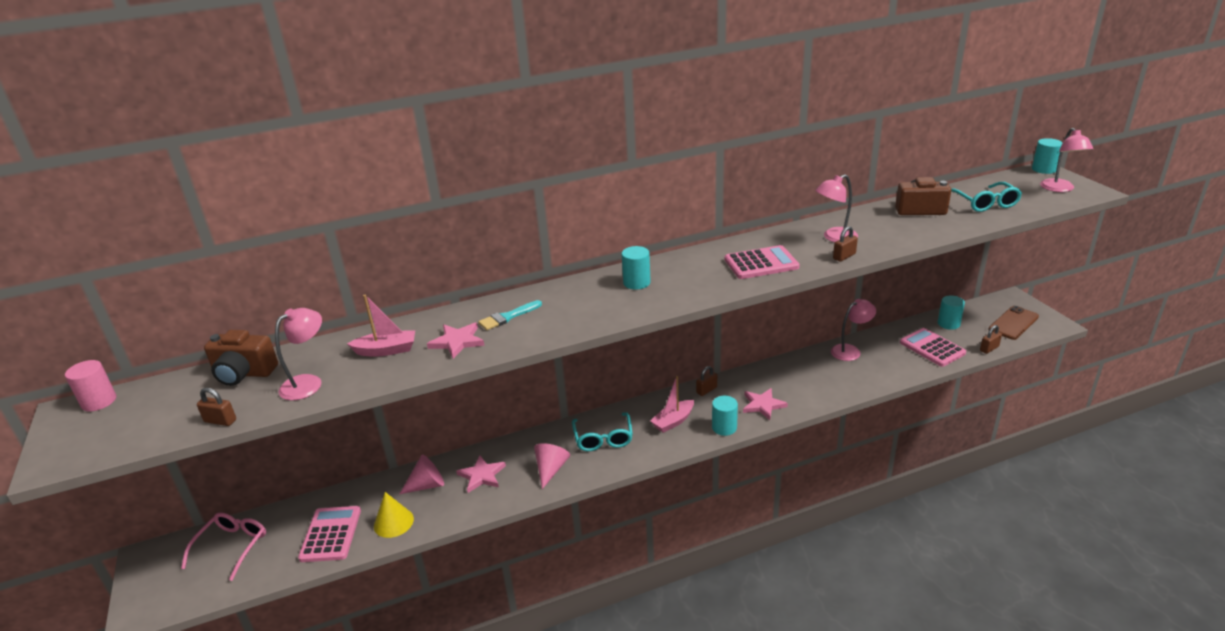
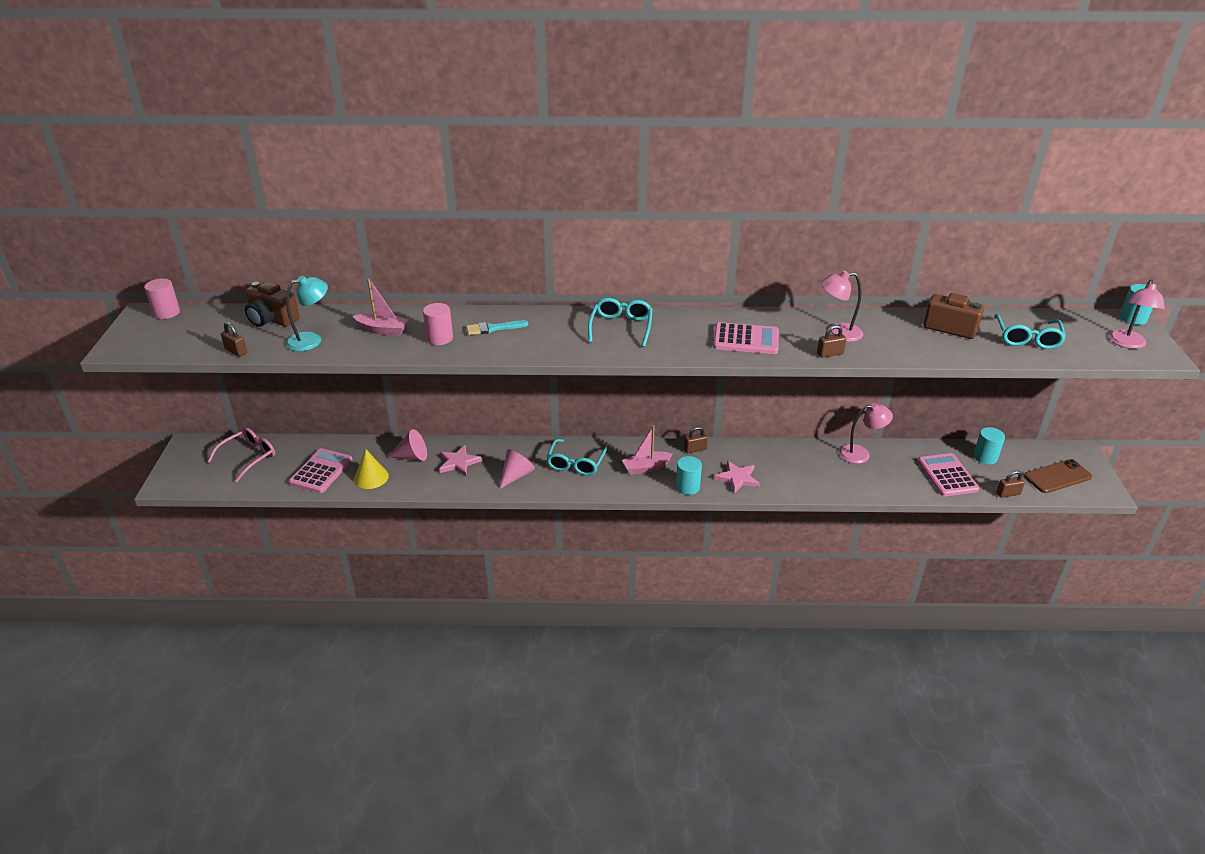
camera: 20 degrees right, 5 degrees up
(308, 383) = (311, 340): pink lamp -> turquoise lamp
(457, 342) = (439, 338): pink star -> pink cylinder
(636, 282) = (621, 327): turquoise cylinder -> turquoise glasses

